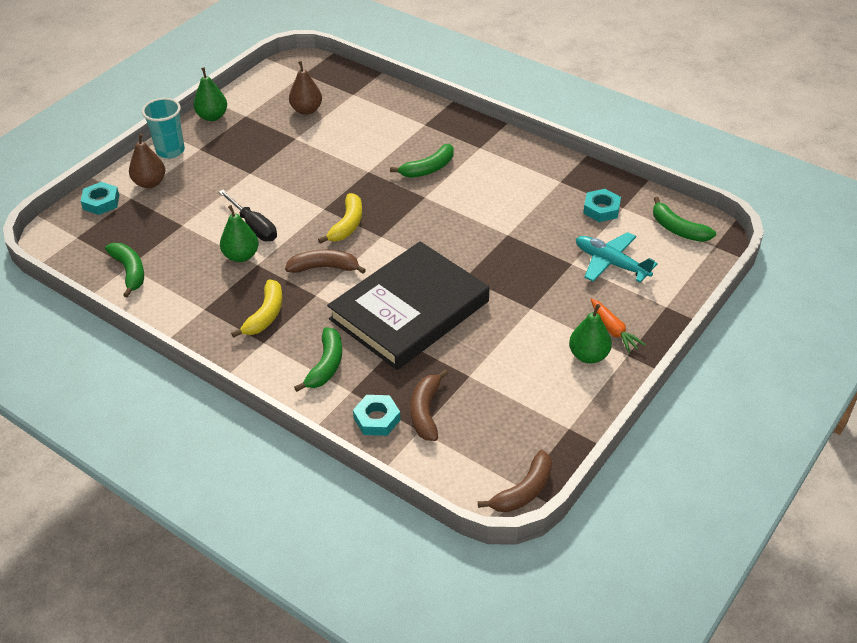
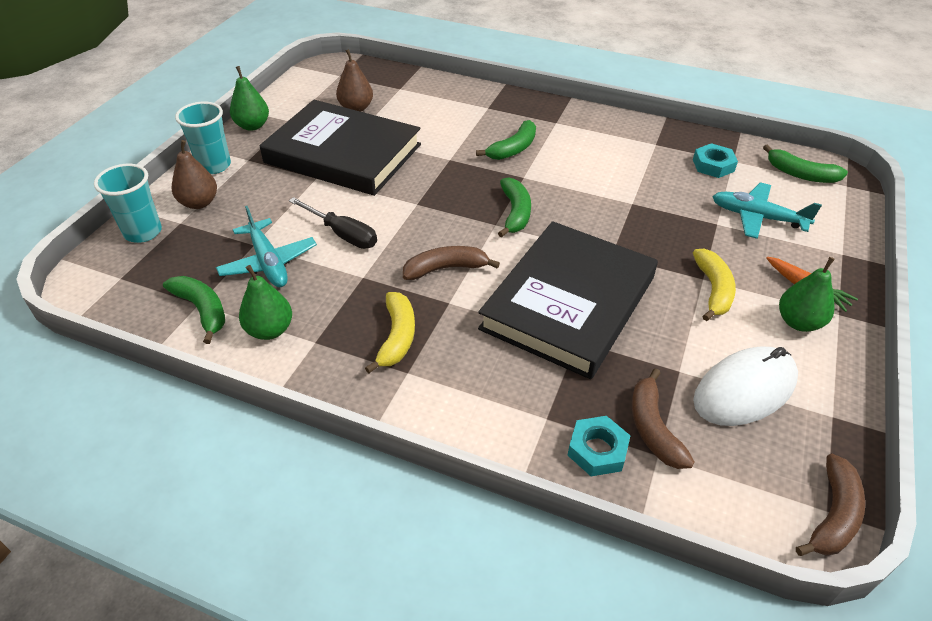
camera: 15 degrees left, 0 degrees up
(101, 202) = (143, 232): turquoise nut -> turquoise cup
(189, 241) = (268, 262): none -> turquoise plane
(241, 256) = (339, 270): green pear -> green pear (270, 330)
(279, 154) = (343, 154): none -> black book
(326, 365) = (500, 389): green banana -> green banana (515, 213)
(347, 225) = (451, 217): yellow banana -> yellow banana (713, 290)
(511, 398) = (744, 390): none -> white mouse

